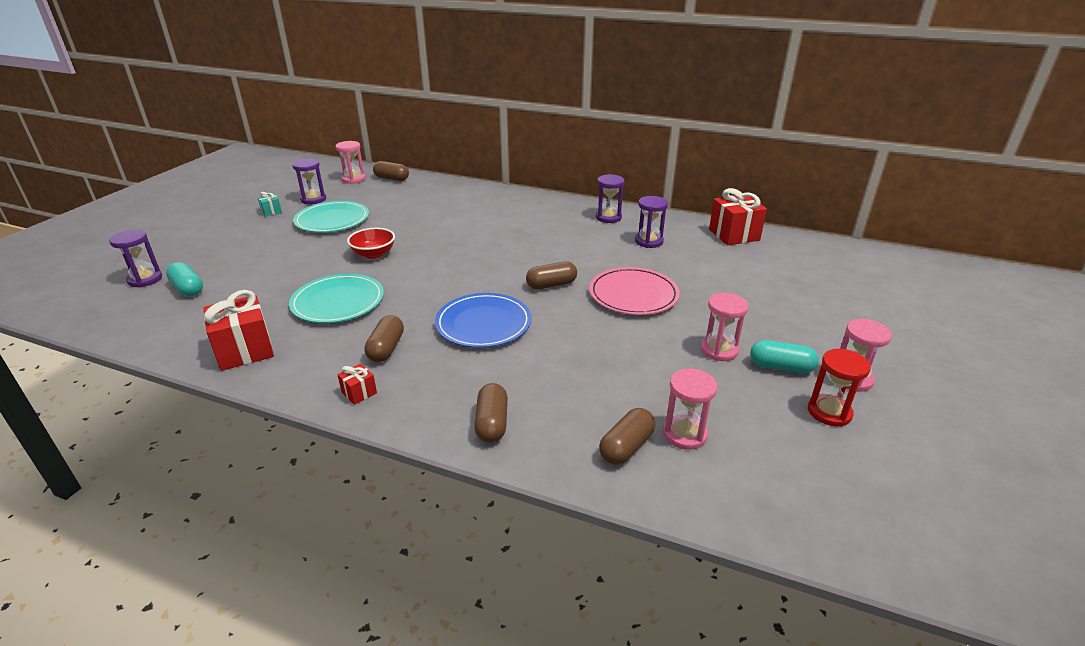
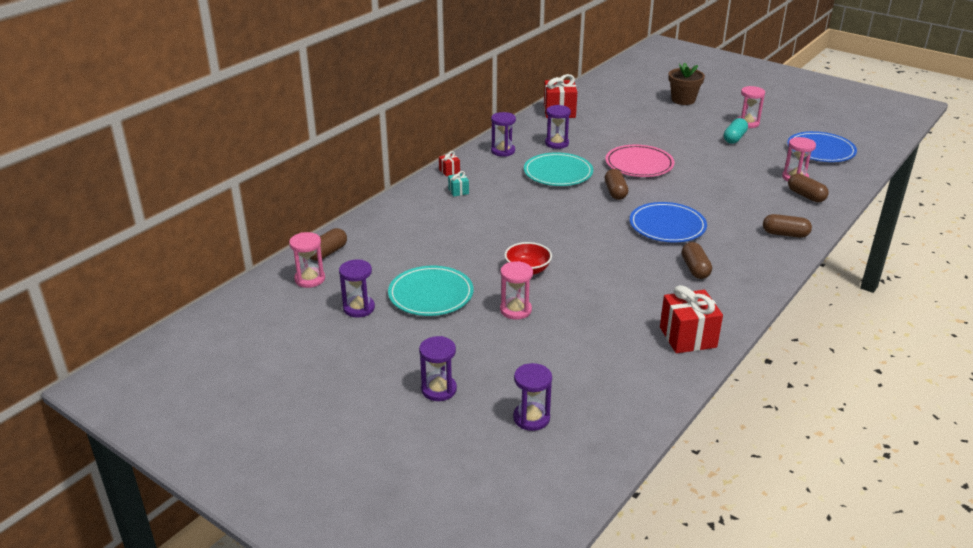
camera: 75 degrees left, 0 degrees up
(188, 289) = (564, 383): turquoise capsule -> none
(198, 240) = (439, 389): none -> purple hourglass
(271, 211) = (380, 338): turquoise gift -> turquoise gift (458, 191)
(338, 302) = (616, 290): turquoise plate -> turquoise plate (558, 173)
(359, 393) = (750, 282): red gift -> red gift (449, 171)
(386, 348) = (695, 269): brown capsule -> brown capsule turned 60 degrees clockwise
(719, 350) = (714, 151): pink hourglass -> pink hourglass (515, 310)
(821, 468) = (820, 150): none -> blue plate
(829, 412) = (776, 136): red hourglass -> none
(872, 315) = (683, 100): none -> brown flower pot

